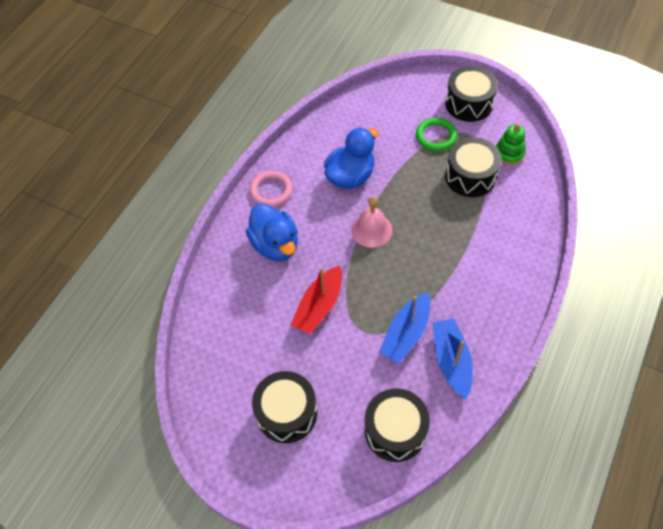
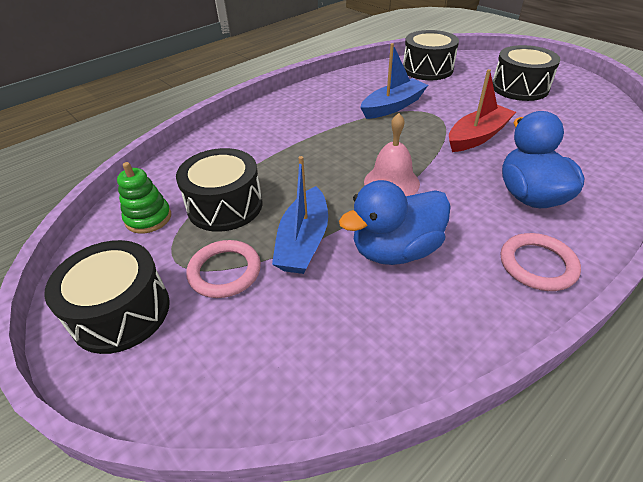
camera: 160 degrees left, 15 degrees down
(436, 136) = (225, 271): green ring -> pink ring
(451, 361) = (362, 88): blue boat -> blue boat (303, 241)

